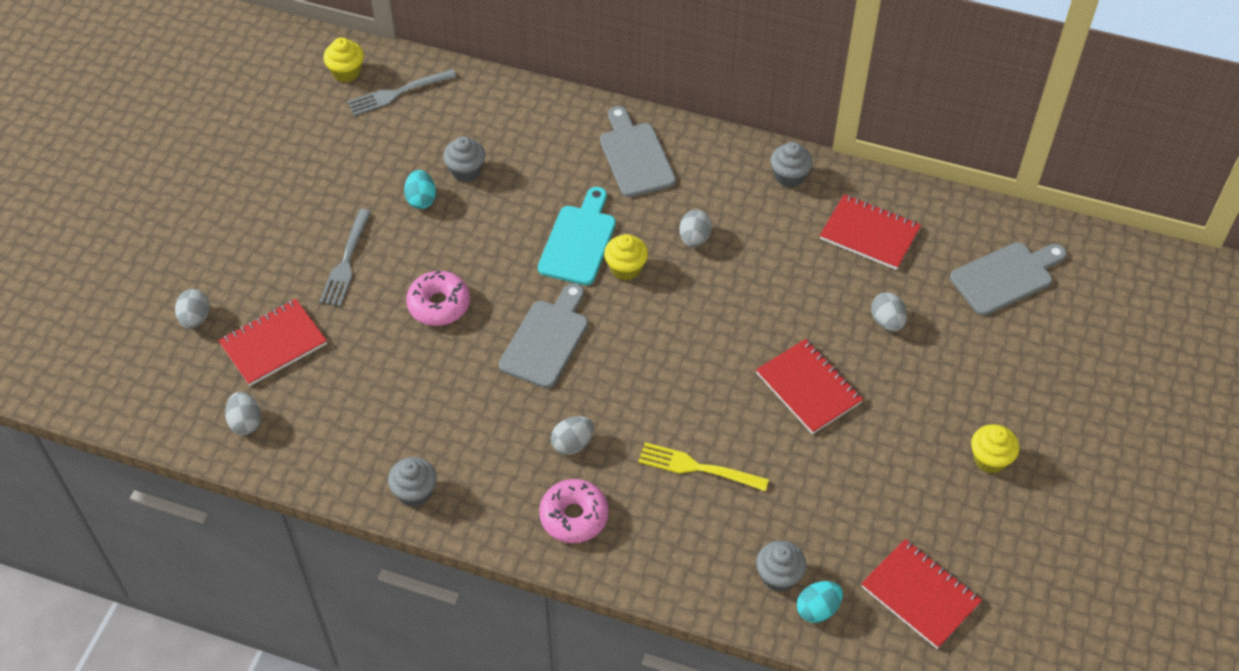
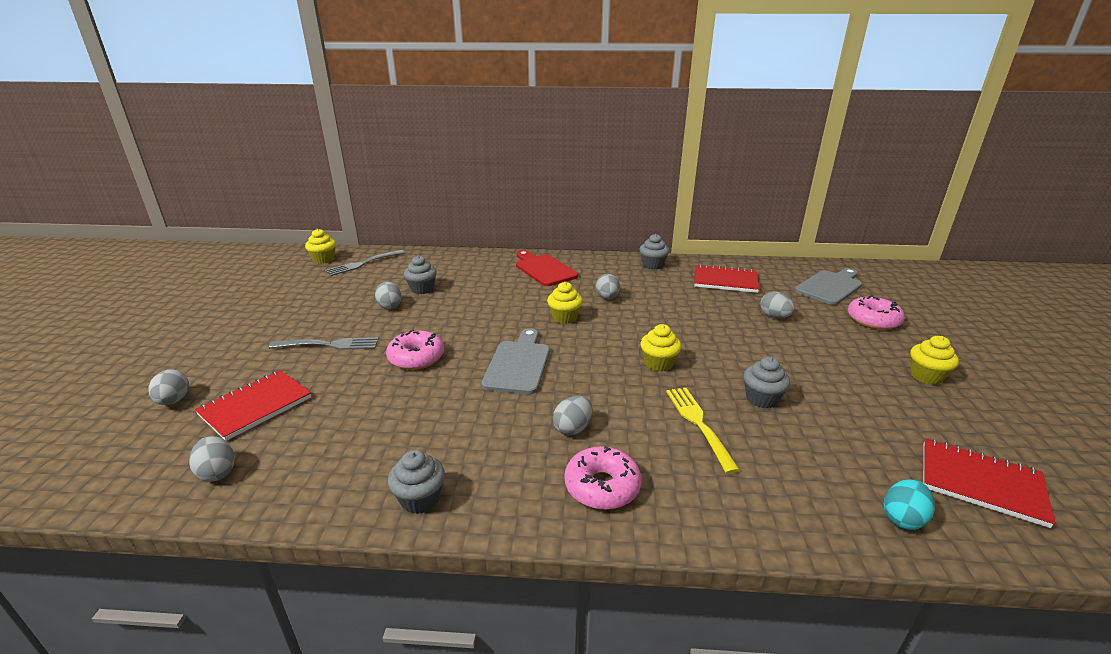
camera: 15 degrees left, 25 degrees down
(346, 261) = (328, 345): grey fork -> grey fork turned 90 degrees counterclockwise
(421, 199) = (389, 306): turquoise egg -> grey egg
(579, 241) = (521, 309): turquoise cutting board -> none
(635, 156) = (544, 269): grey cutting board -> red cutting board
(698, 468) = (699, 424): yellow fork -> yellow fork turned 75 degrees clockwise
(701, 373) = (658, 363): none -> yellow cupcake
(779, 576) = (839, 496): grey cupcake -> grey cupcake (761, 399)
(808, 388) = (750, 359): red notebook -> none
(1008, 355) = (873, 320): none -> pink donut

